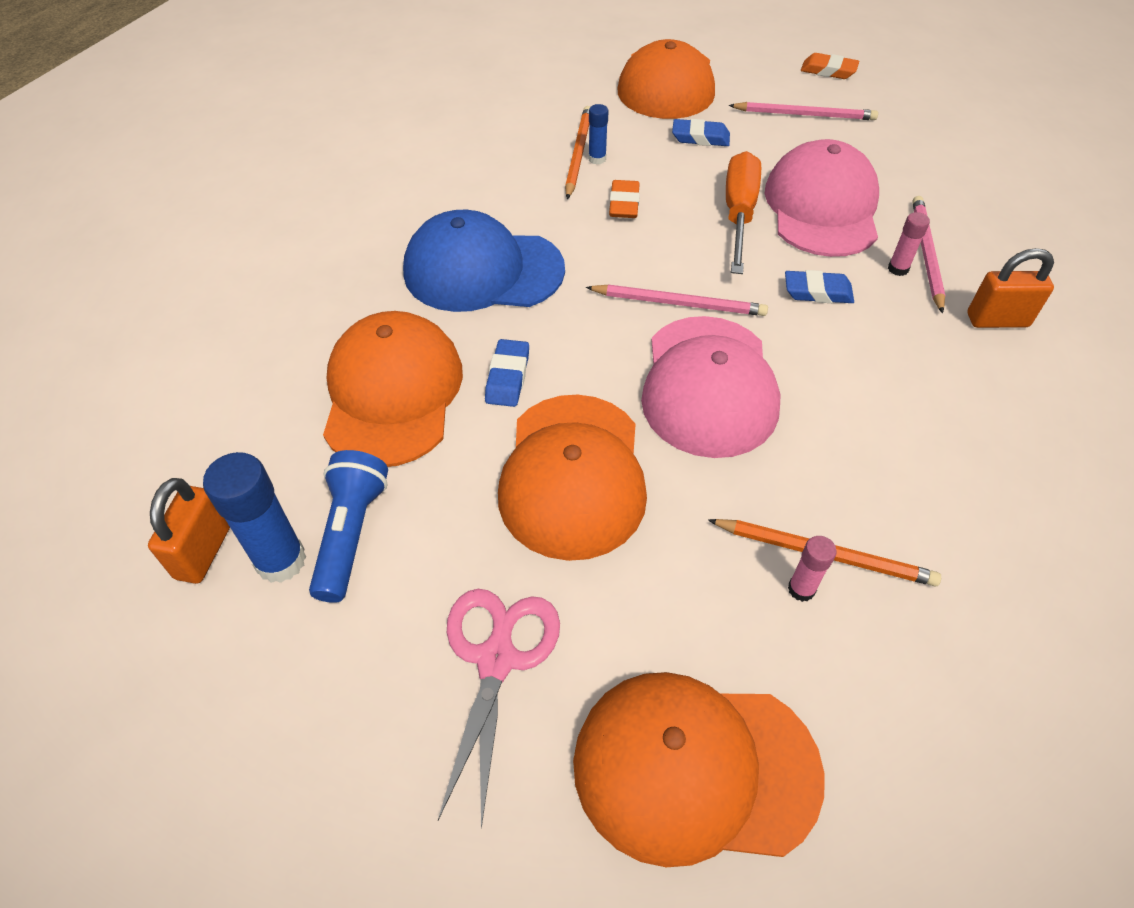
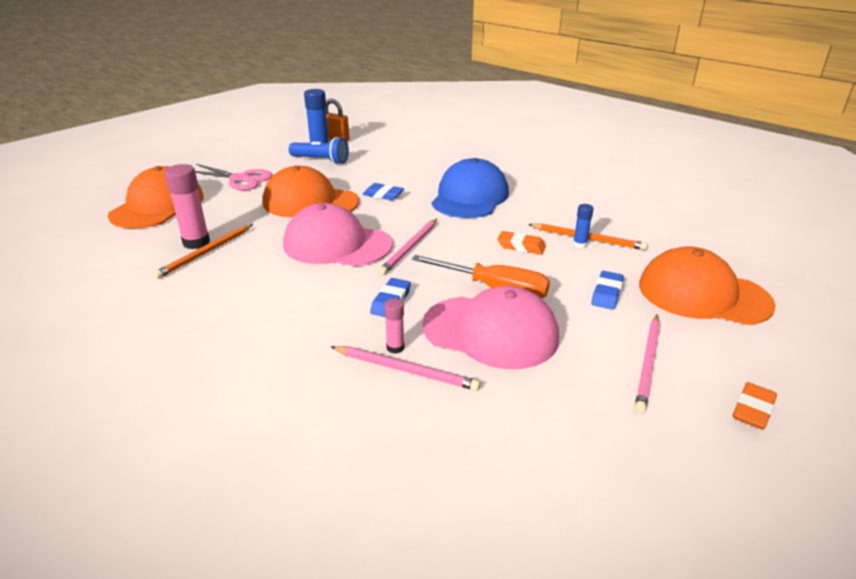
camera: 105 degrees right, 20 degrees down
(393, 393) = (391, 171): orange cap -> none
(801, 589) = (196, 242): pink glue stick -> pink glue stick, size x1.87
(997, 320) = (307, 380): orange padlock -> none

